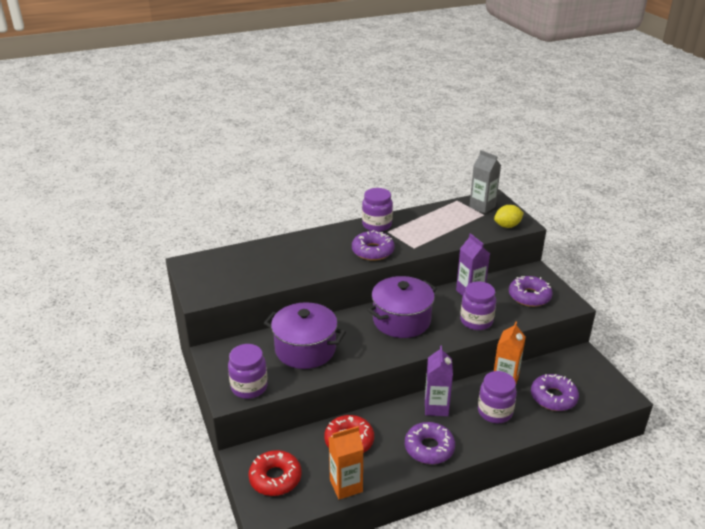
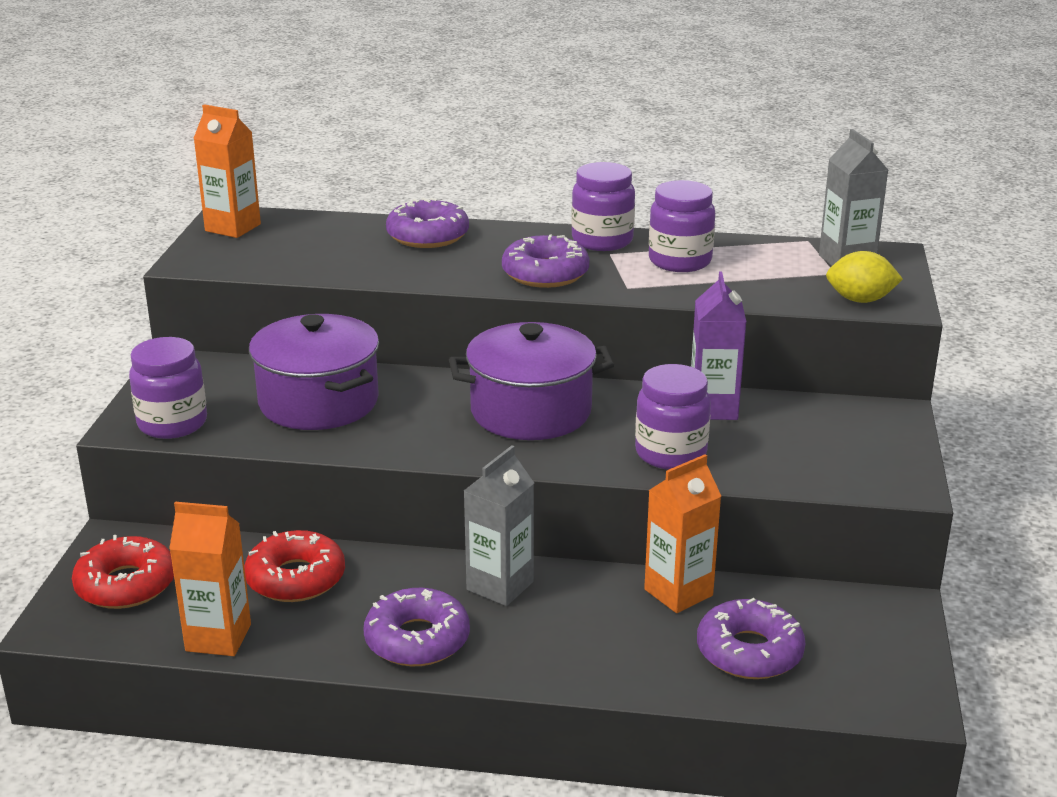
camera: 30 degrees right, 5 degrees down
(197, 269) = (233, 227): none -> orange carton
(436, 407) = (500, 586): purple carton -> grey carton
(495, 412) = (602, 632): purple jar -> purple jar (680, 261)
(529, 296) = (829, 448): purple donut -> purple donut (428, 236)

